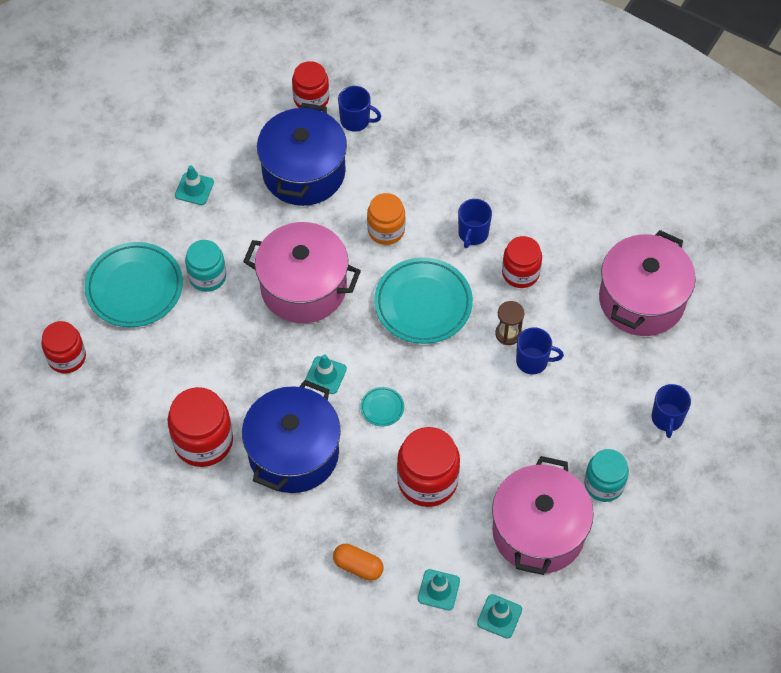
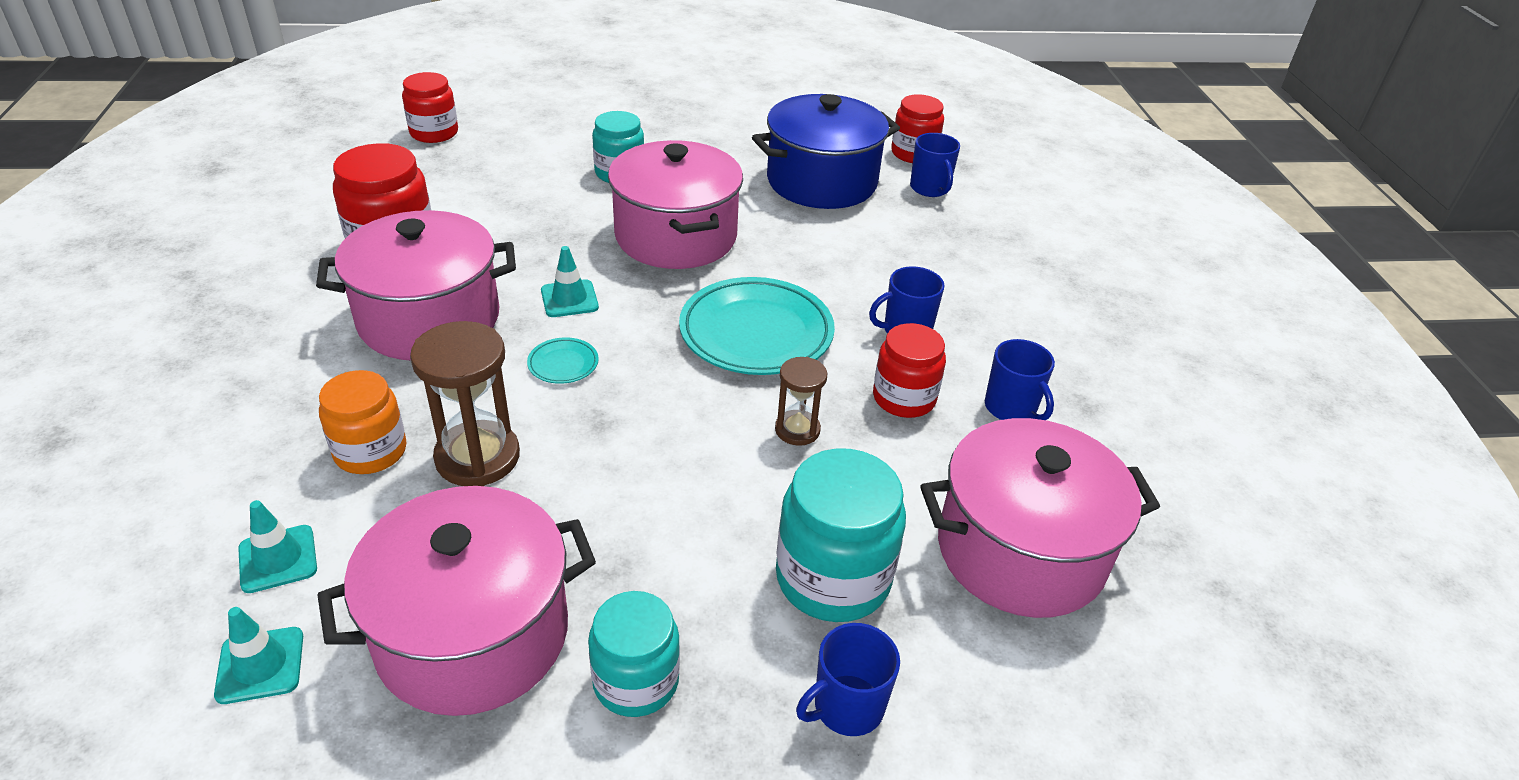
camera: 50 degrees right, 20 degrees down
(134, 288) = (558, 139): turquoise plate -> none
(194, 189) = (716, 130): turquoise traffic cone -> none
(293, 453) = (429, 319): blue pot -> pink pot
(358, 566) = (275, 451): orange capsule -> none
(386, 230) = (823, 263): orange jar -> orange jar (370, 451)
(427, 480) = (477, 457): red jar -> brown hourglass
(533, 361) = (780, 476): blue mug -> blue mug (1011, 408)
(604, 380) = (833, 578): none -> turquoise jar

